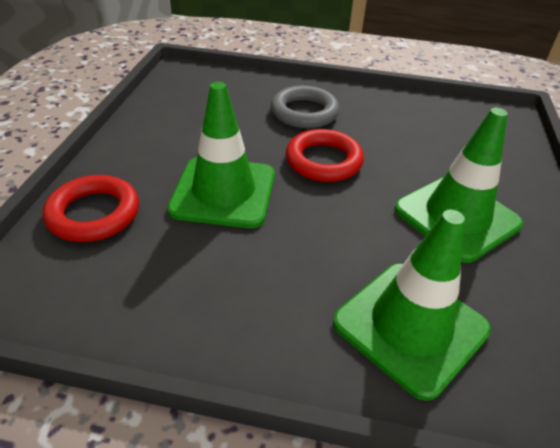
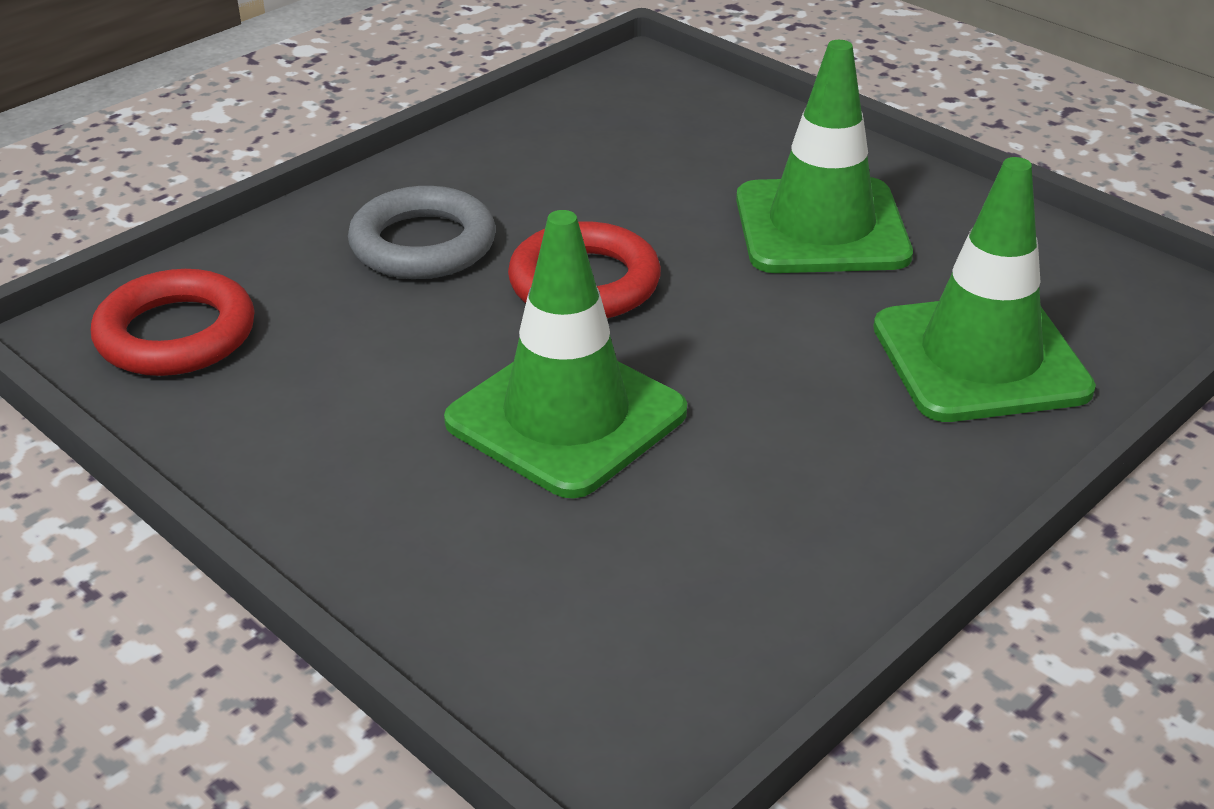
camera: 55 degrees left, 5 degrees down
(94, 214) = (485, 589): red ring -> red ring (176, 334)

